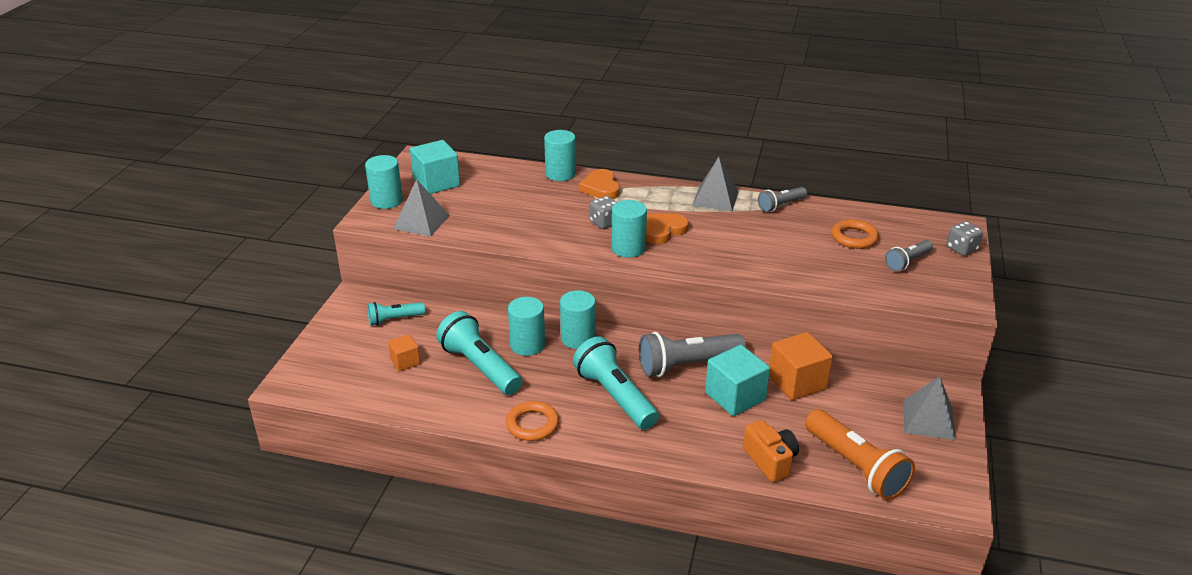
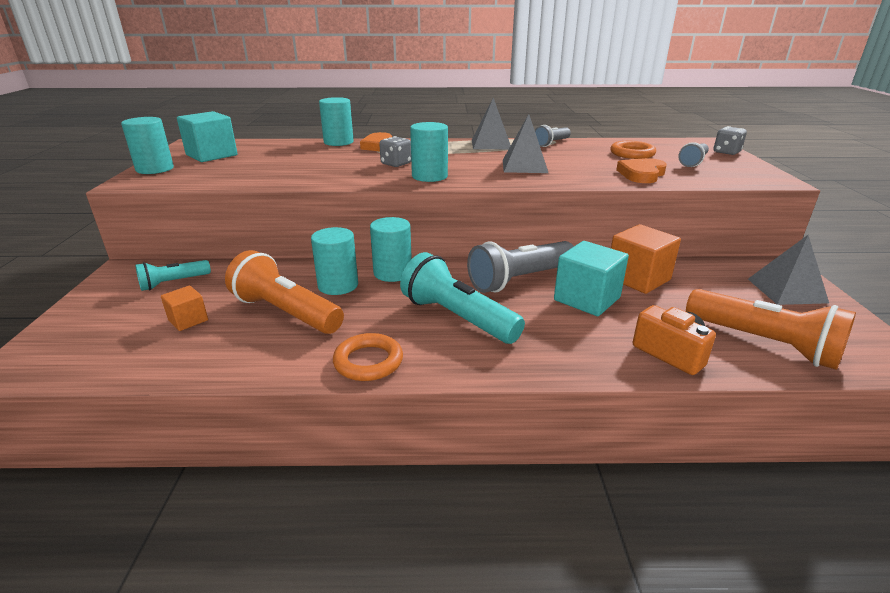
camera: 15 degrees left, 5 degrees down
(421, 222) = (196, 178): grey pyramid -> grey pyramid (524, 166)
(480, 367) = (285, 313): turquoise flashlight -> orange flashlight
(663, 231) = (457, 164): orange heart -> orange heart (641, 174)

